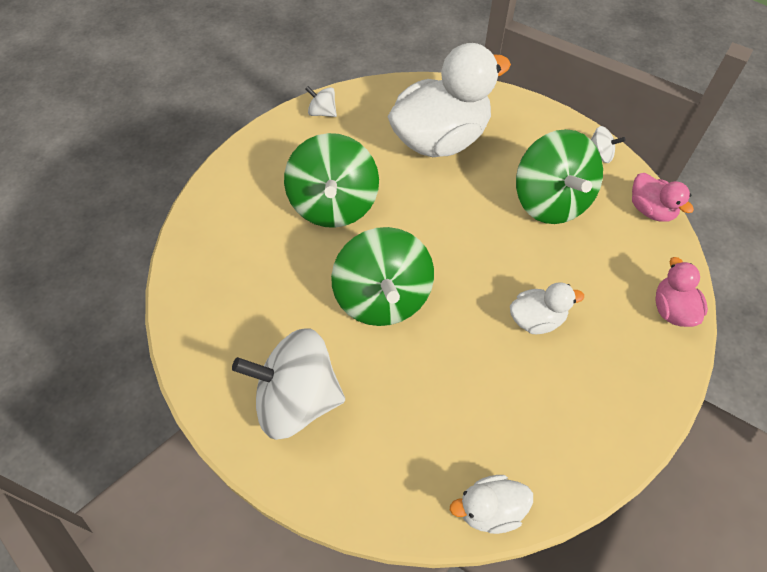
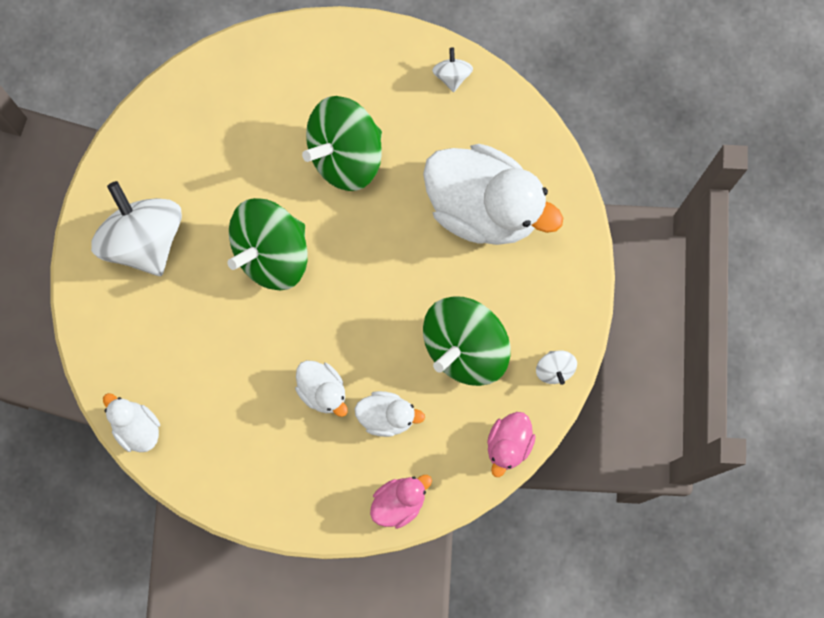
camera: 60 degrees right, 20 degrees up
(585, 282) = (387, 416): none -> white duck

